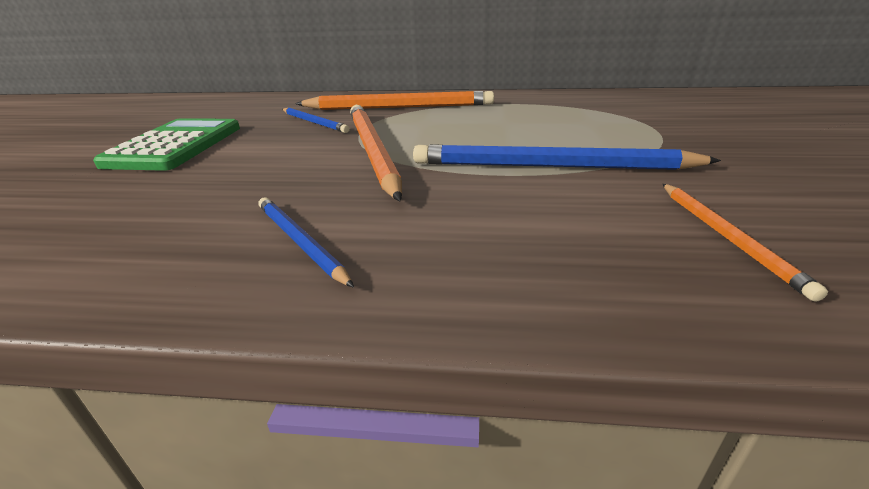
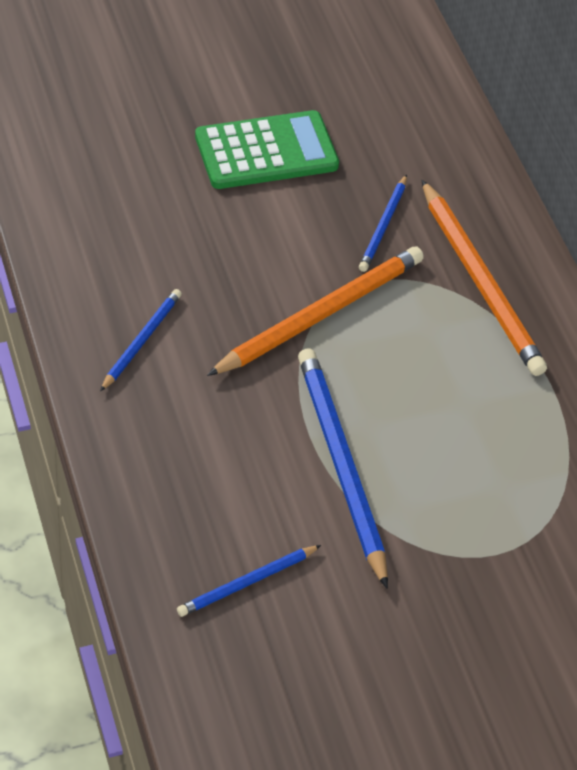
camera: 60 degrees right, 20 degrees up
(726, 237) = (247, 583): orange pencil -> blue pencil

